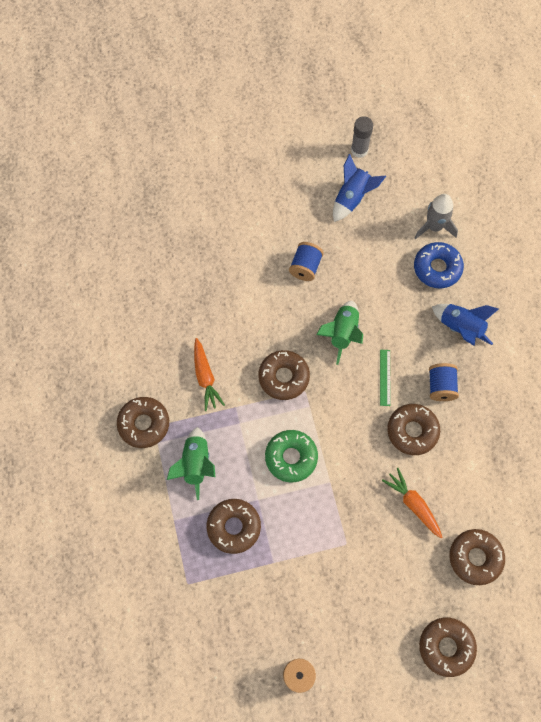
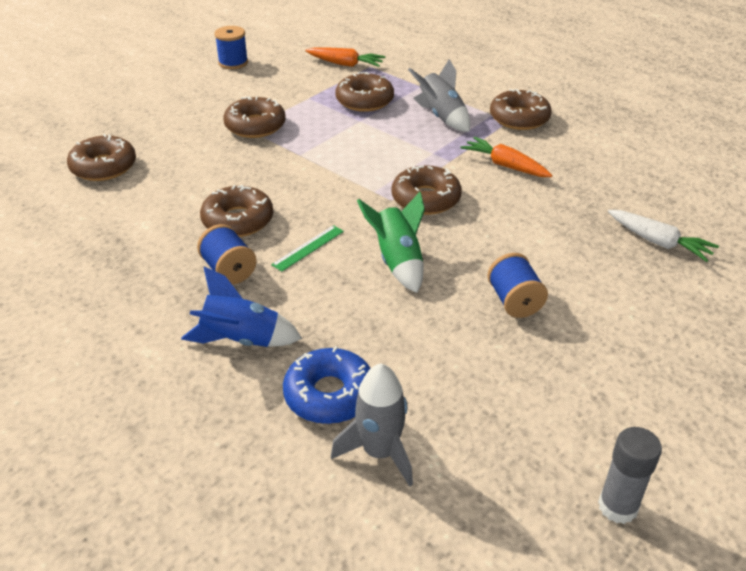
camera: 145 degrees right, 30 degrees down
(188, 257) = (658, 242): none -> white carrot
(196, 464) = (441, 116): green rocket -> grey rocket
(291, 457) = (356, 153): green donut -> none
(352, 198) = (546, 420): blue rocket -> none
(385, 377) = (308, 248): green ruler -> green ruler turned 75 degrees clockwise
(413, 504) = (197, 173): orange carrot -> orange carrot (345, 64)
(446, 647) = (106, 113): brown donut -> brown donut (255, 126)

